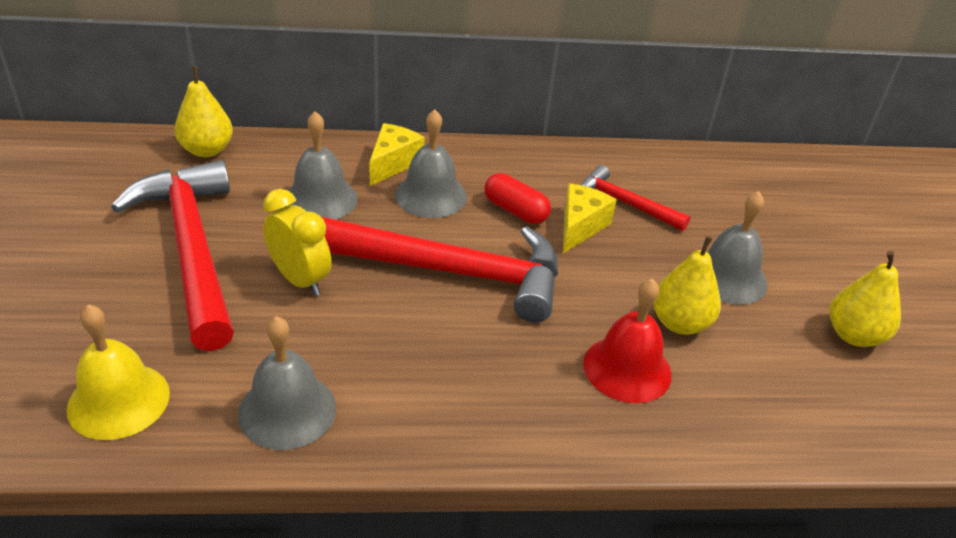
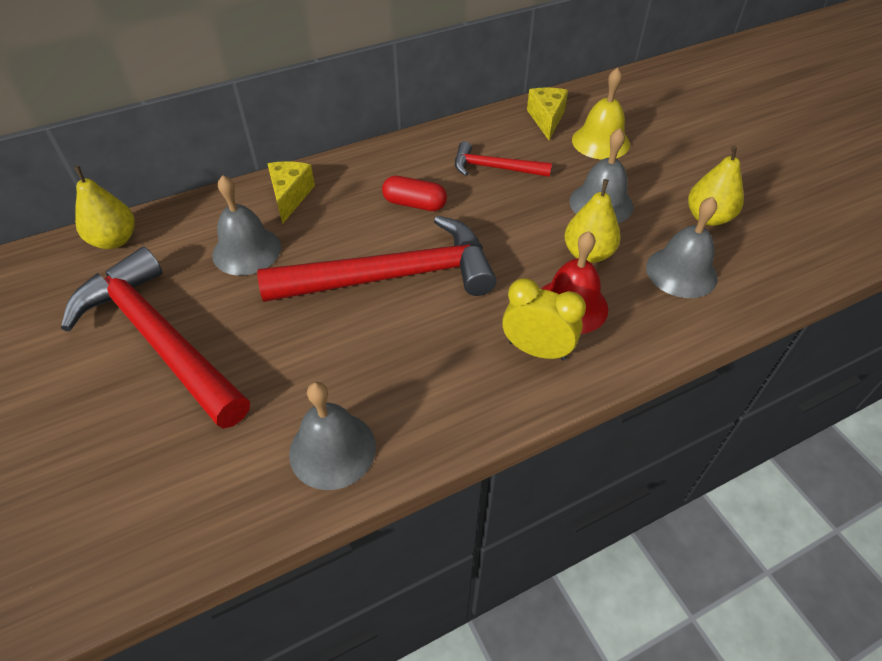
camera: 20 degrees left, 10 degrees up
(118, 400) = (180, 504): yellow bell -> yellow bell (600, 142)
(300, 280) = (273, 331): yellow clock -> yellow clock (537, 350)
(431, 195) = (338, 214): grey bell -> grey bell (681, 272)
(580, 227) = (472, 200): yellow cheese -> yellow cheese (546, 119)

